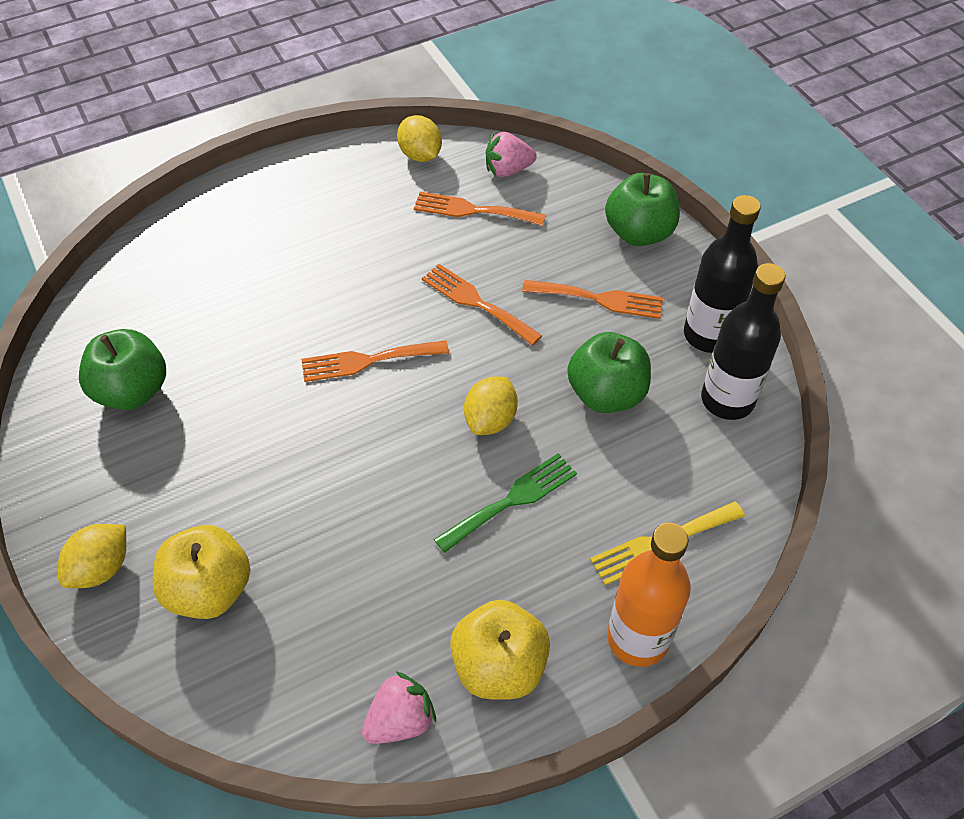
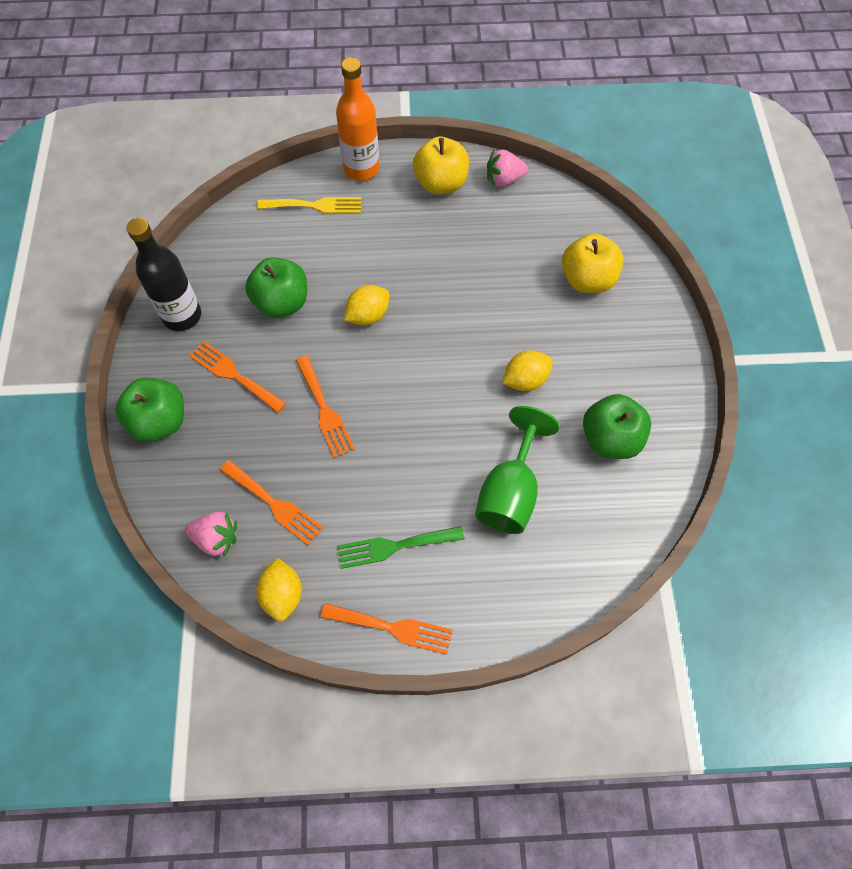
camera: 155 degrees left, 10 degrees up
(101, 568) = (651, 317): yellow lemon -> yellow lemon (525, 380)
(235, 300) = (510, 492): none -> green goblet
(368, 361) = (429, 393): orange fork -> orange fork (393, 628)
(512, 500) = (384, 261): green fork -> green fork (394, 546)
(727, 400) = (209, 268): black bottle -> none

